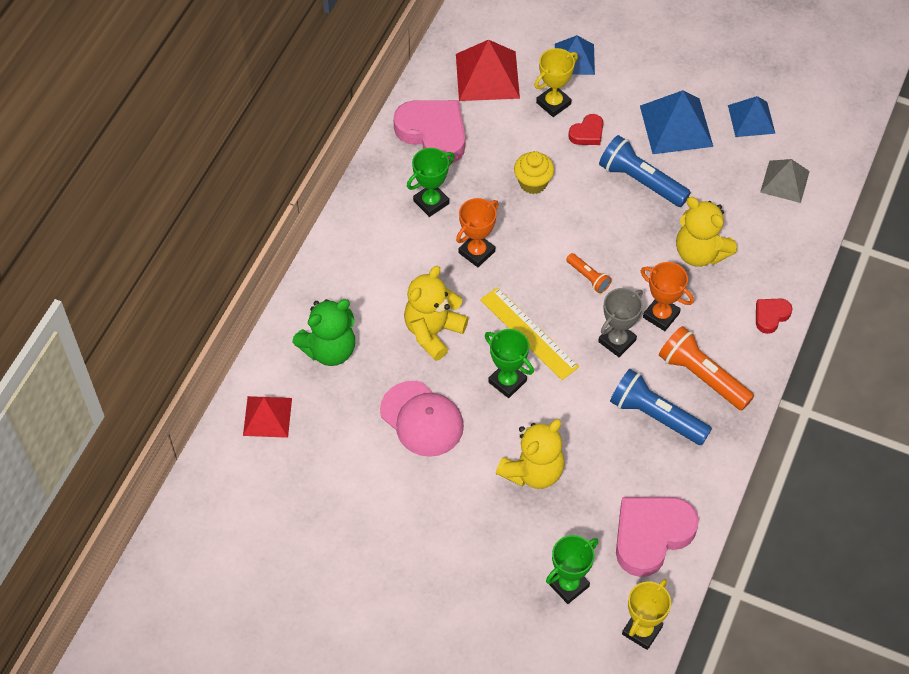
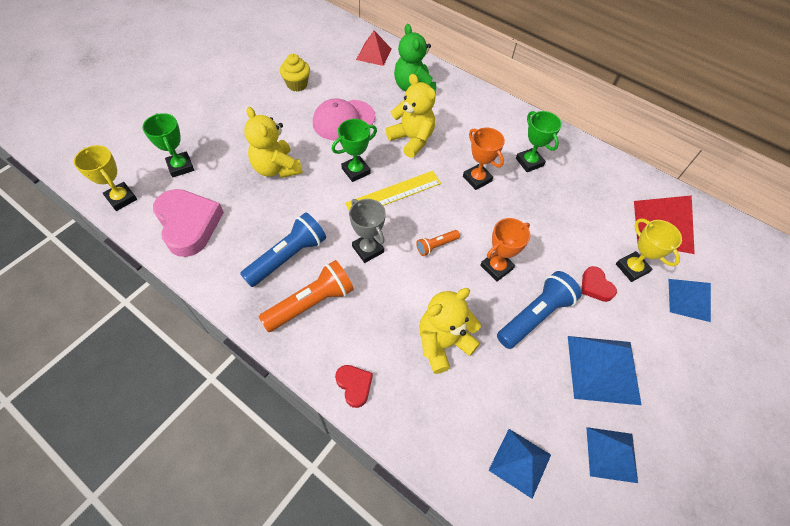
camera: 100 degrees right, 0 degrees up
(433, 134) = (598, 177): pink heart -> none
(533, 183) = (541, 231): yellow cupcake -> yellow cupcake (297, 84)
(661, 315) = (383, 289): orange trophy -> orange trophy (496, 267)
(784, 181) = (520, 462): grey pyramid -> blue pyramid

